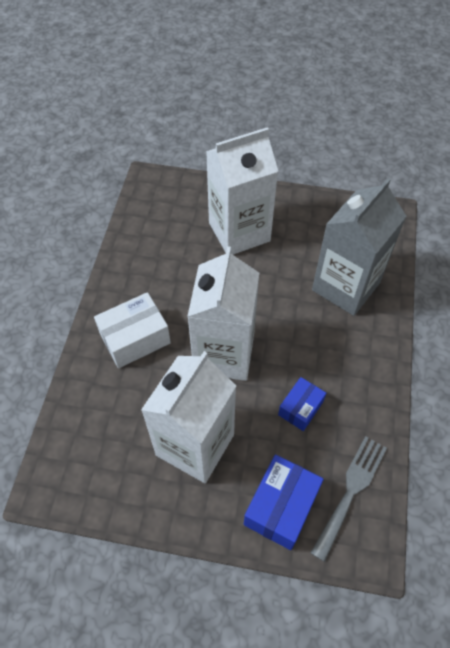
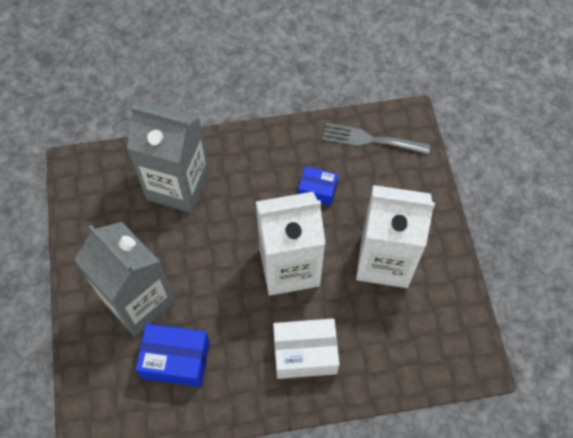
camera: 110 degrees left, 5 degrees up
(135, 339) = (305, 353): white box -> white box turned 45 degrees counterclockwise
(239, 232) = (139, 301): white carton -> grey carton
(281, 507) = (404, 182): blue box -> blue box (176, 360)

